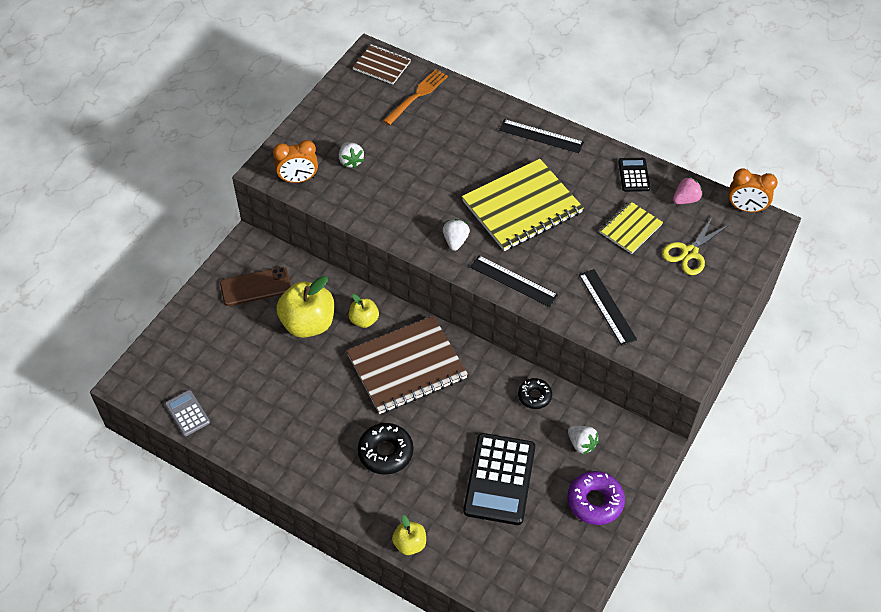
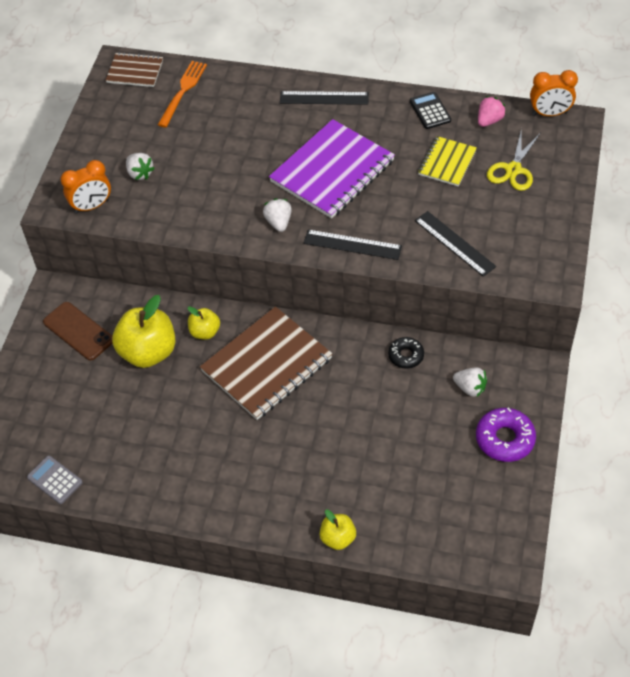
camera: 15 degrees left, 0 degrees up
(256, 286) = (78, 331): brown phone -> brown phone turned 75 degrees clockwise
(385, 452) = (278, 456): black donut -> none
(499, 479) = (403, 447): black calculator -> none
(522, 207) = (332, 171): yellow notebook -> purple notebook

